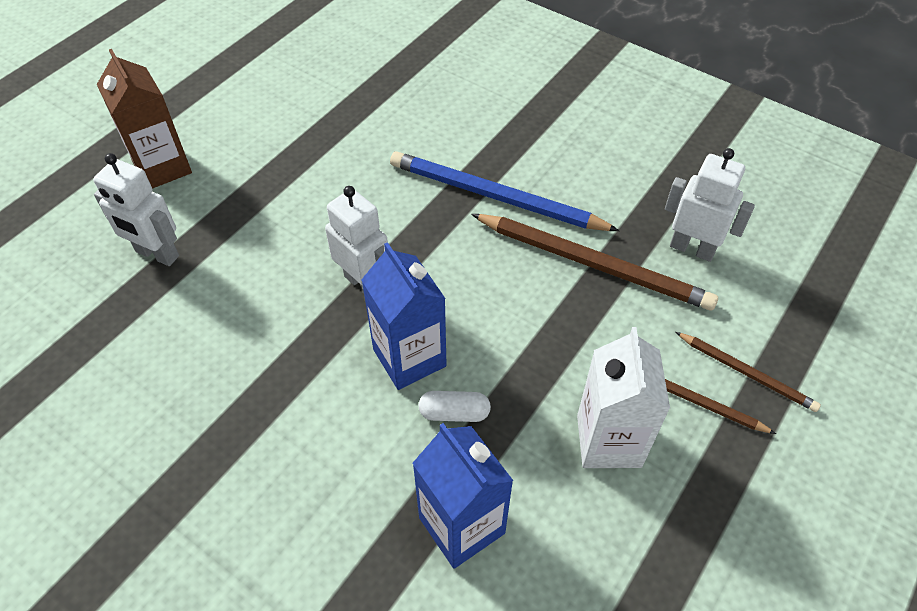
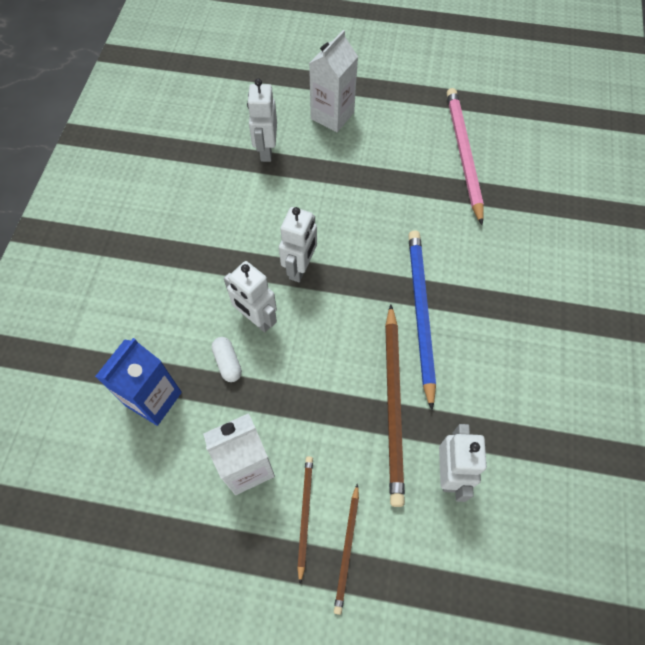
camera: 65 degrees right, 10 degrees up
(162, 167) = (332, 116): brown carton -> white carton
(317, 80) = (463, 154): none -> pink pencil
(409, 358) = (256, 319): blue carton -> white robot

